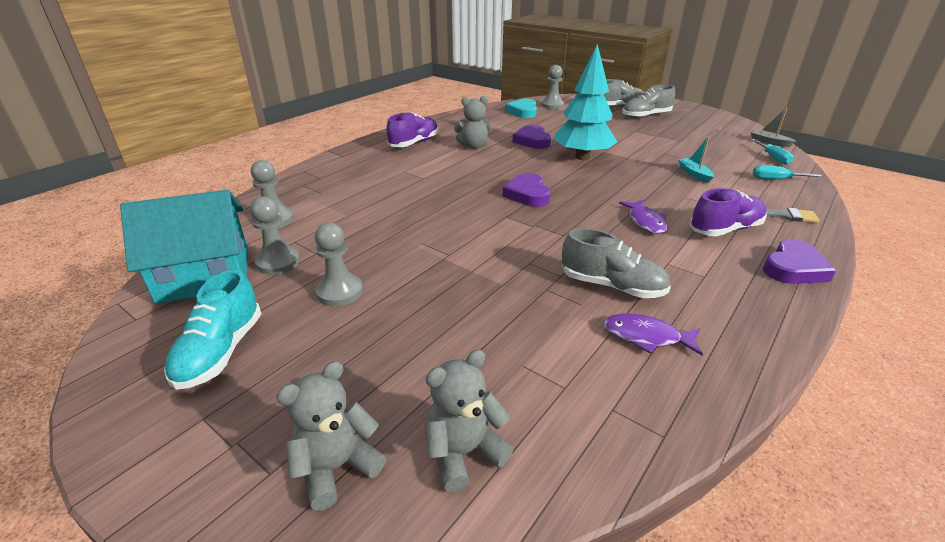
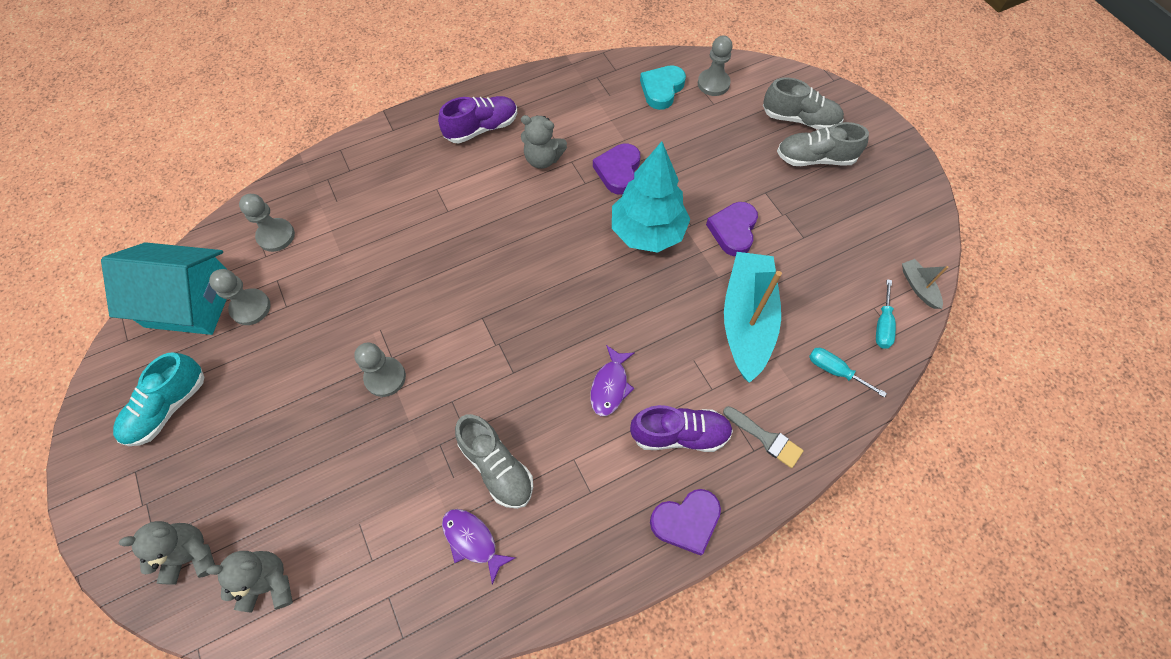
camera: 25 degrees right, 30 degrees up
(340, 292) = (278, 372): grey pawn -> grey pawn (385, 377)
(527, 194) = (530, 286): purple heart -> purple heart (733, 231)
(694, 174) = (746, 320): turquoise boat -> turquoise boat, size x2.36

